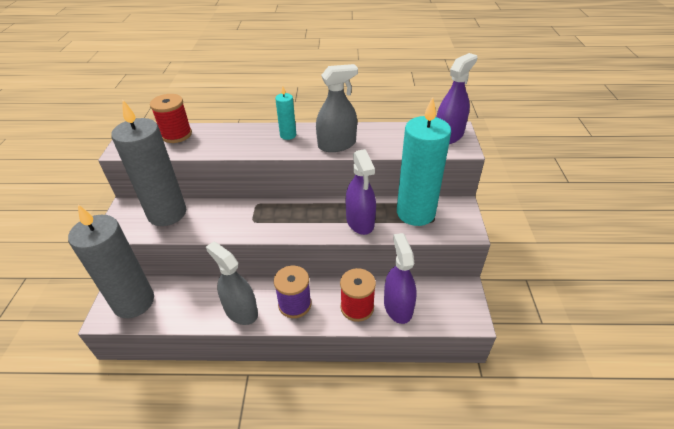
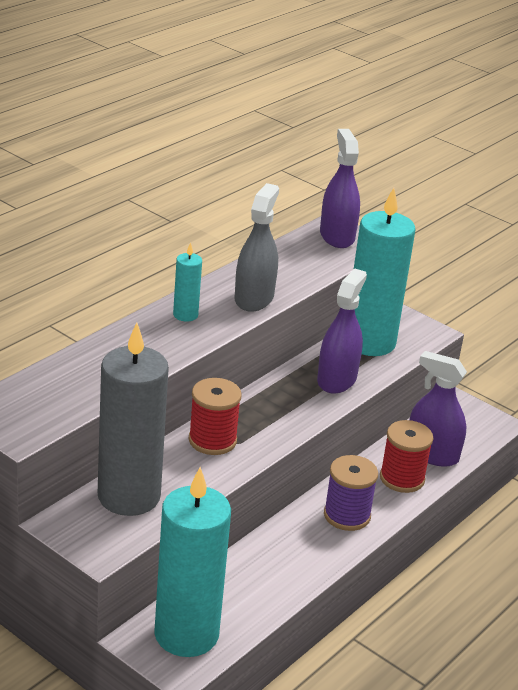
camera: 55 degrees left, 10 degrees down
(134, 302) = (186, 634): grey candle -> turquoise candle
(176, 135) = (54, 382): red spool -> red spool (212, 440)
(241, 311) = (309, 557): grey spray bottle -> none
(360, 221) = (337, 379): purple spray bottle -> purple spray bottle turned 90 degrees counterclockwise

